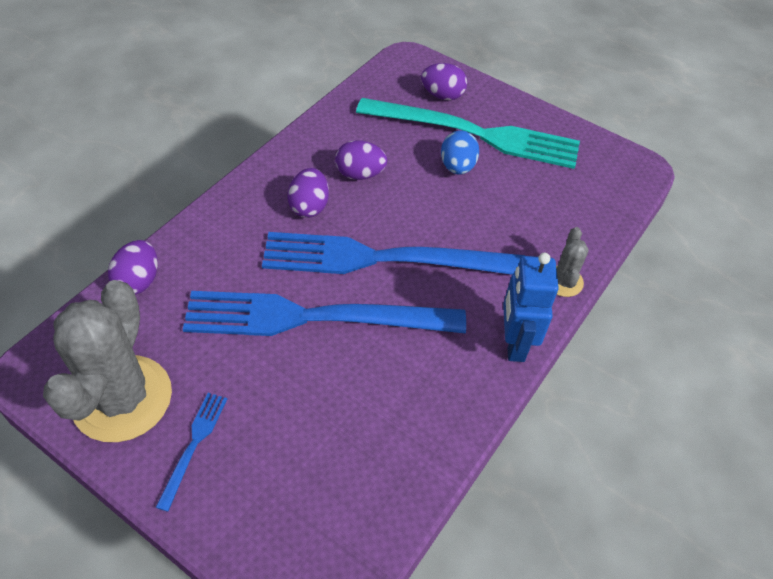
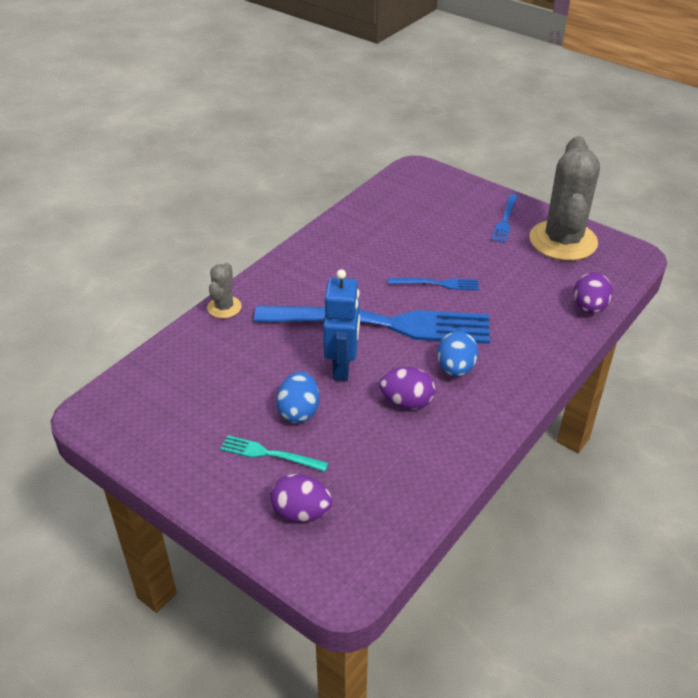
camera: 175 degrees left, 10 degrees down
(309, 206) = (455, 368): purple egg -> blue egg
(315, 317) = (436, 284): blue fork -> blue fork, size x0.40
(474, 134) = (270, 454): turquoise fork -> turquoise fork, size x0.40
(514, 343) = (280, 268): blue robot -> blue robot (342, 367)

